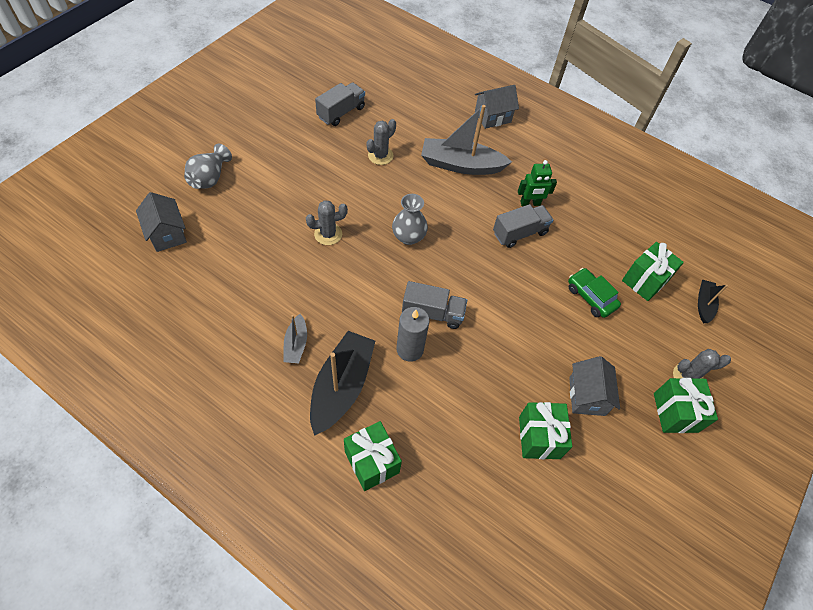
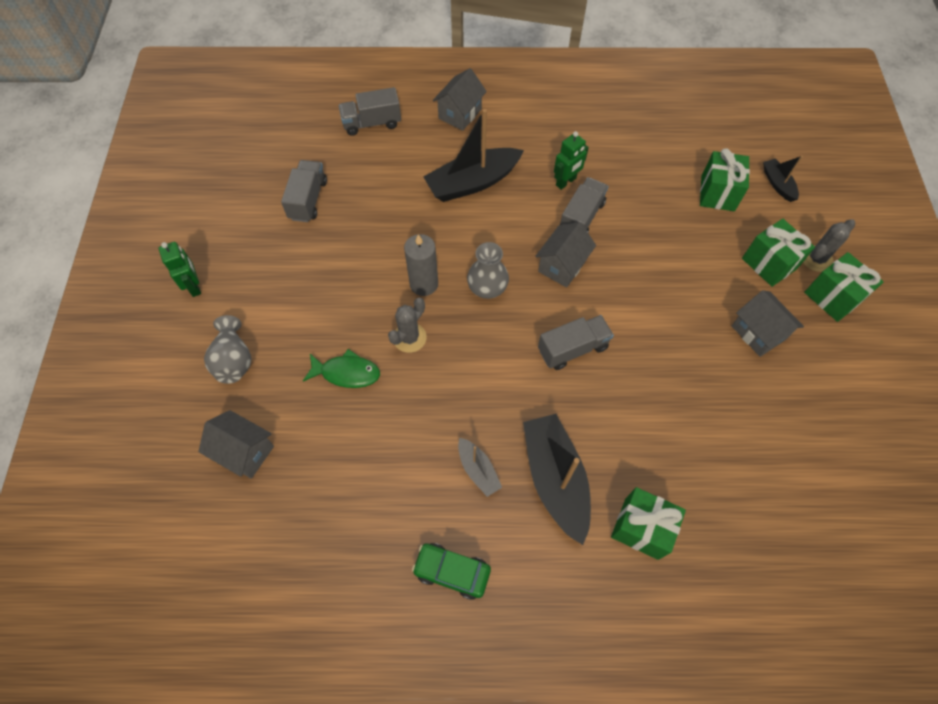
camera: 30 degrees left, 5 degrees up
(226, 122) = (194, 286): none -> green robot
(269, 229) = (347, 373): none -> green fish
(380, 156) = (388, 222): grey cactus -> none
(410, 349) = (583, 398): grey candle -> grey candle (424, 284)
(426, 90) = (372, 123): none -> grey truck
(461, 165) = (472, 183): grey boat -> black boat
(475, 255) = (562, 266): none -> grey house
(539, 437) = (752, 398): green gift -> green gift (769, 263)
(590, 297) = (688, 239): green car -> green car (452, 572)

